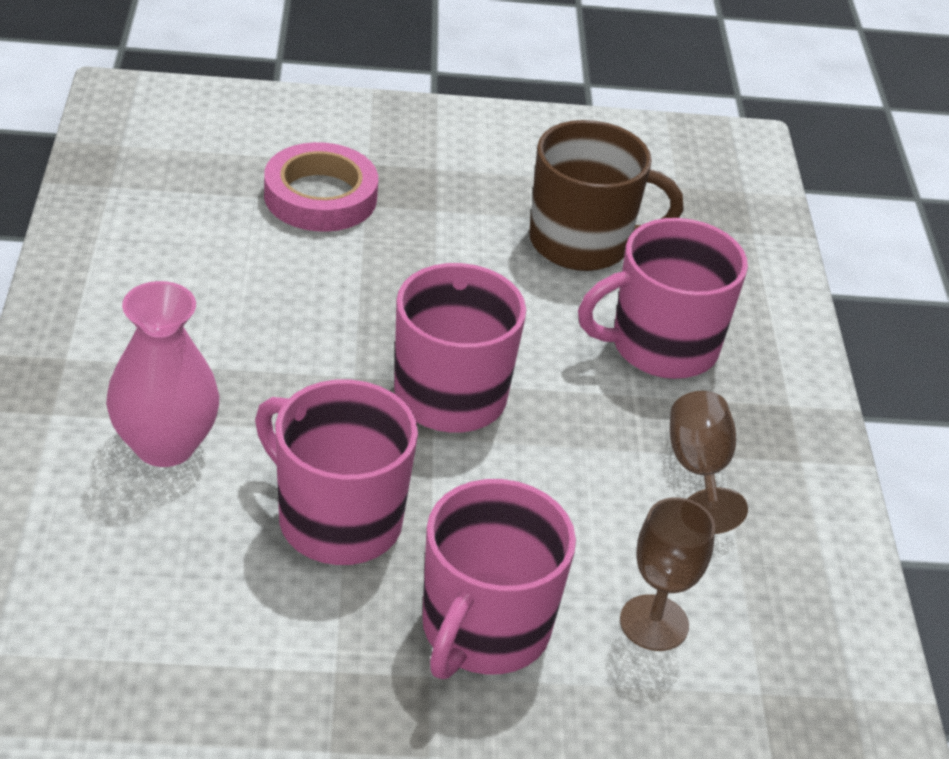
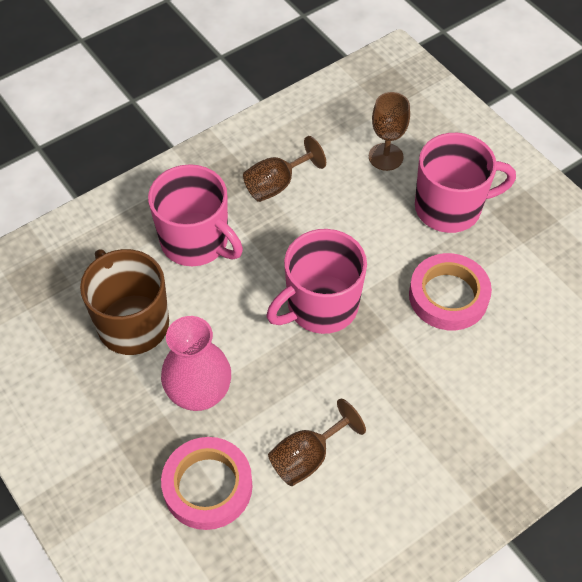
camera: 120 degrees left, 15 degrees up
(165, 445) = (479, 399): pink vase -> pink vase (199, 393)
(268, 273) = (307, 457): none -> brown goblet
(337, 520) = (448, 296): pink mug -> pink tape

